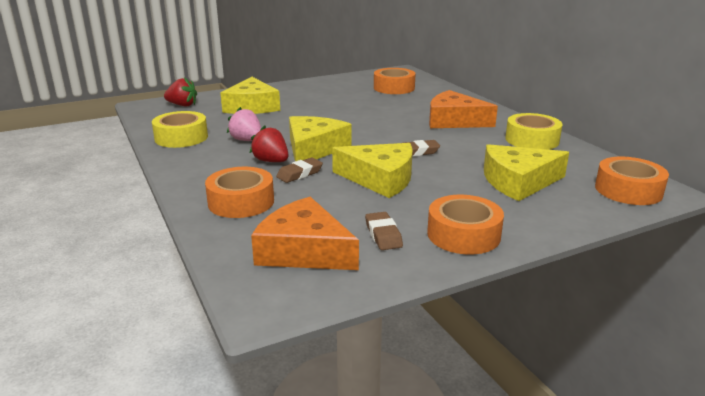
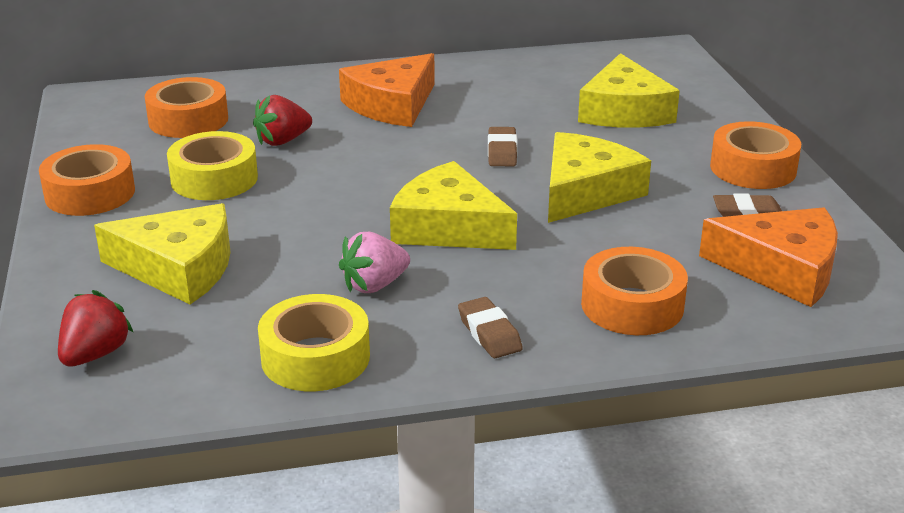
camera: 75 degrees left, 5 degrees up
(271, 161) = (484, 269): red strawberry -> red strawberry (282, 141)
(299, 174) = (545, 249): brown eraser -> brown eraser (489, 333)
(304, 250) = (781, 269): orange cheese -> orange cheese turned 120 degrees counterclockwise
(532, 140) = (496, 74): yellow tape -> yellow tape (214, 179)
(628, 190) = (663, 64): orange tape -> orange tape (90, 193)

